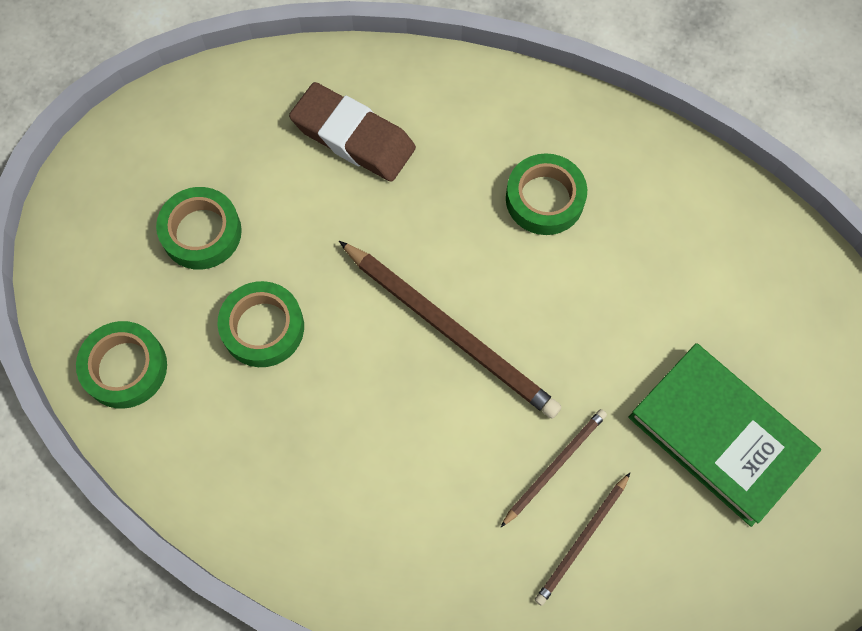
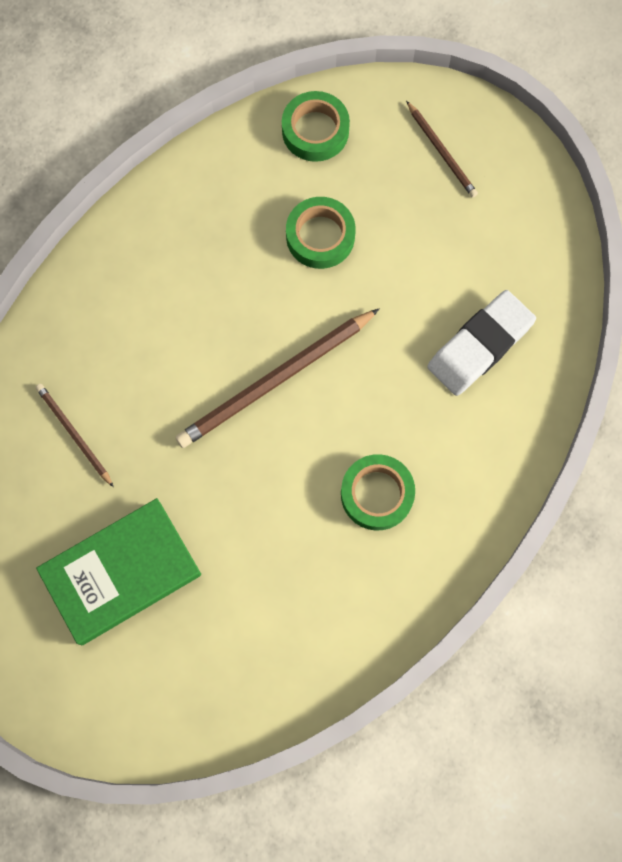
camera: 105 degrees right, 5 degrees up
(201, 232) = (418, 206): green tape -> none
(353, 137) = (480, 346): brown eraser -> white eraser
(555, 466) = (138, 431): brown pencil -> brown pencil (441, 152)

